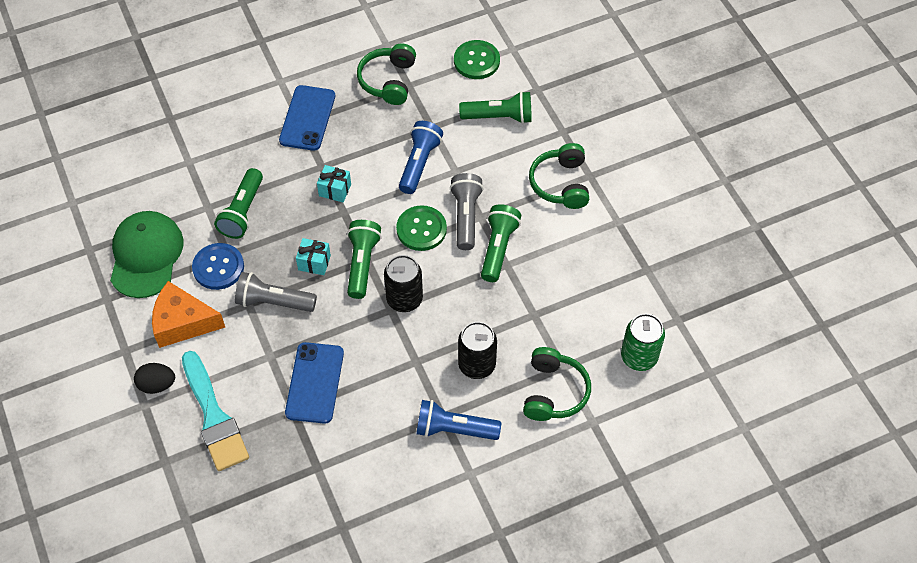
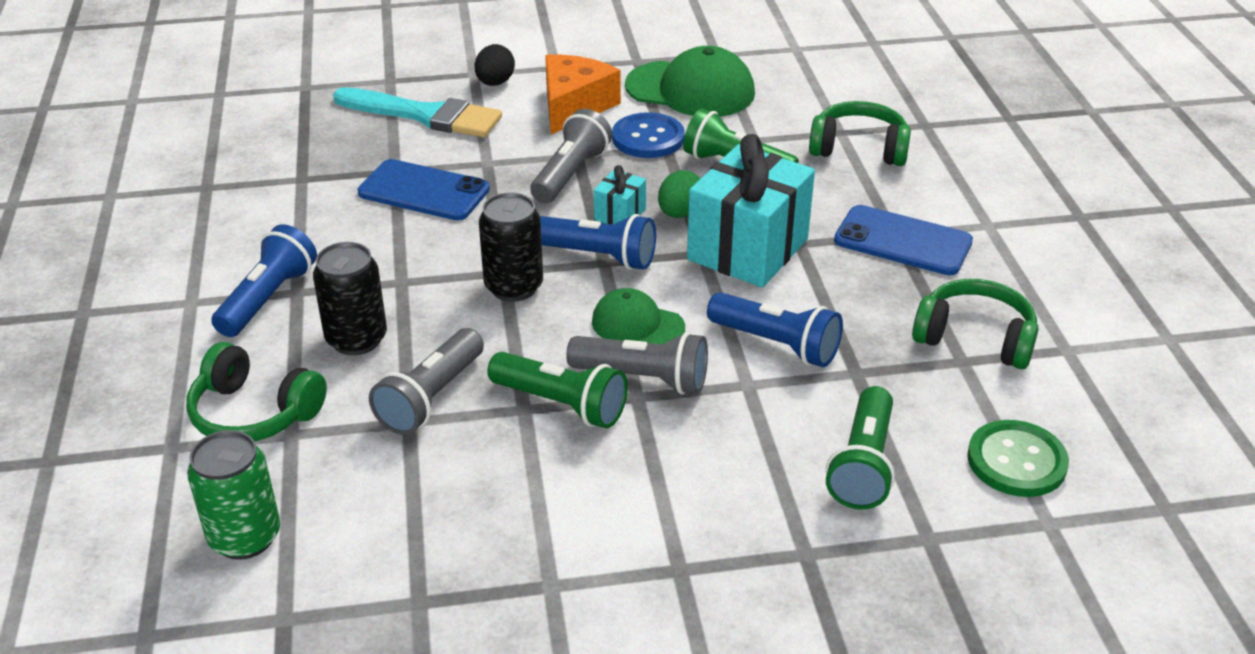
camera: 105 degrees right, 20 degrees down
(214, 417) = (425, 115): turquoise brush -> turquoise brush turned 150 degrees counterclockwise
(305, 231) = (680, 213): none -> green egg
(335, 190) = (748, 249): turquoise gift -> turquoise gift, size x2.25
(362, 263) = (598, 256): green flashlight -> blue flashlight
(421, 229) = (637, 324): green button -> green cap
(513, 310) = (431, 398): none -> grey flashlight
(560, 184) = (673, 519): green headphones -> green headphones (859, 148)

